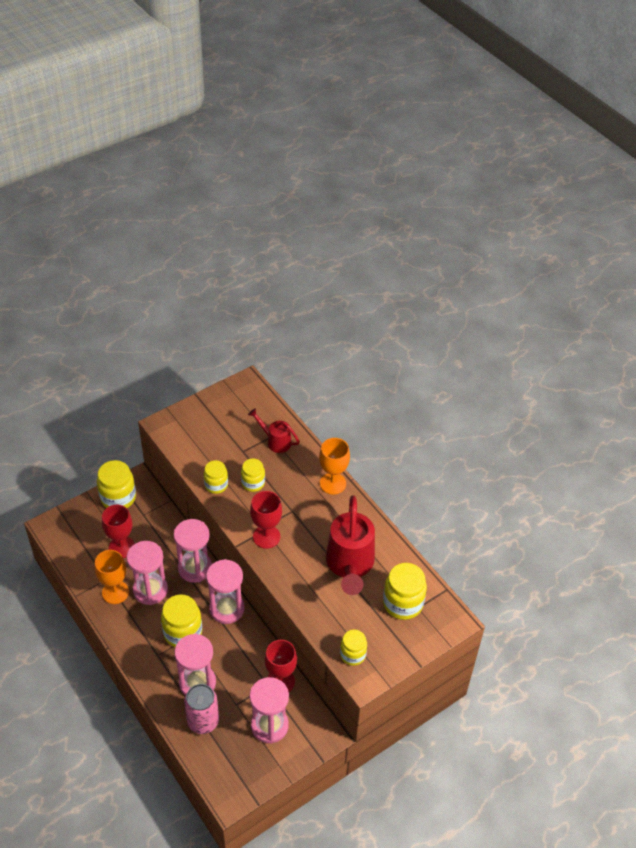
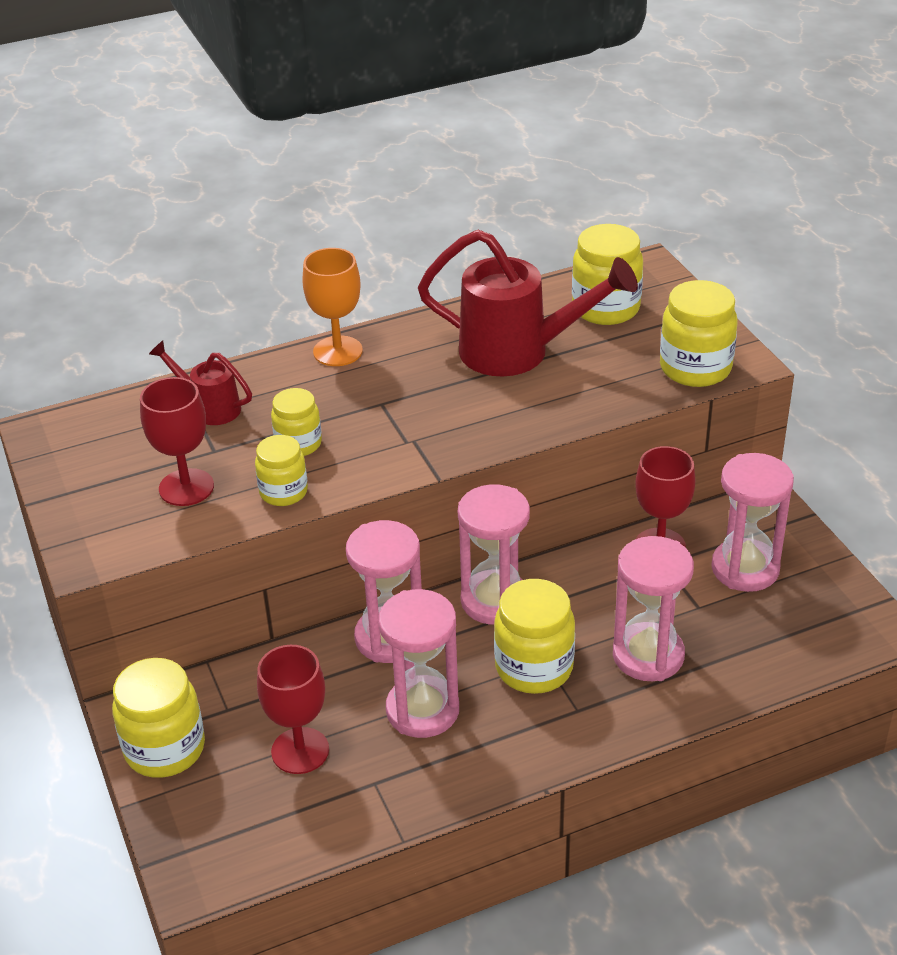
camera: 75 degrees left, 10 degrees down
(115, 592) = (413, 768): orange goblet -> none
(203, 721) = (729, 654): pink can -> none
(266, 537) = (430, 439): red goblet -> red goblet (186, 487)
(275, 441) = (209, 407): red watering can -> red watering can turned 75 degrees clockwise
(352, 654) = (695, 368): yellow jar -> yellow jar, size x1.61

